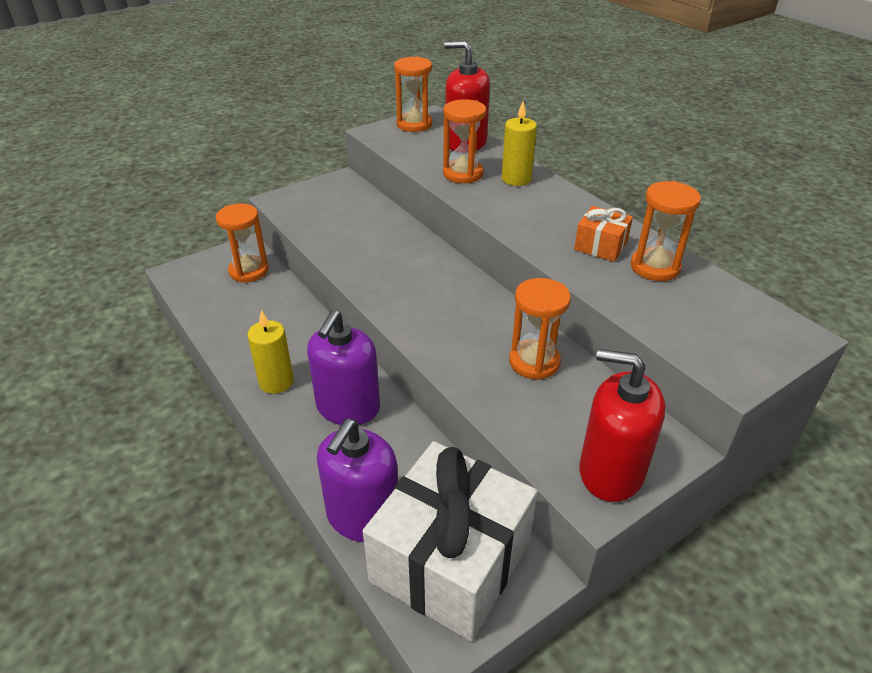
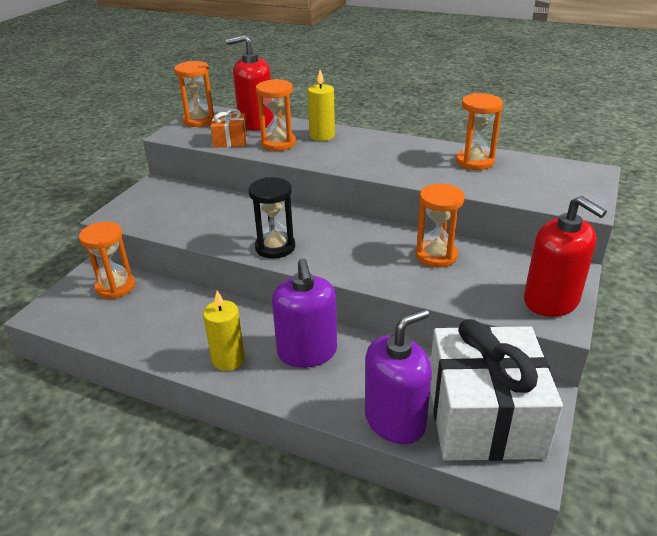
camera: 30 degrees left, 5 degrees down
(363, 517) = (395, 420): purple soap dispenser -> purple soap dispenser turned 120 degrees counterclockwise
(384, 286) = (275, 247): none -> black hourglass
(600, 246) = (427, 160): orange gift -> orange gift (230, 140)
(611, 471) = (551, 300): red soap dispenser -> red soap dispenser turned 120 degrees counterclockwise

